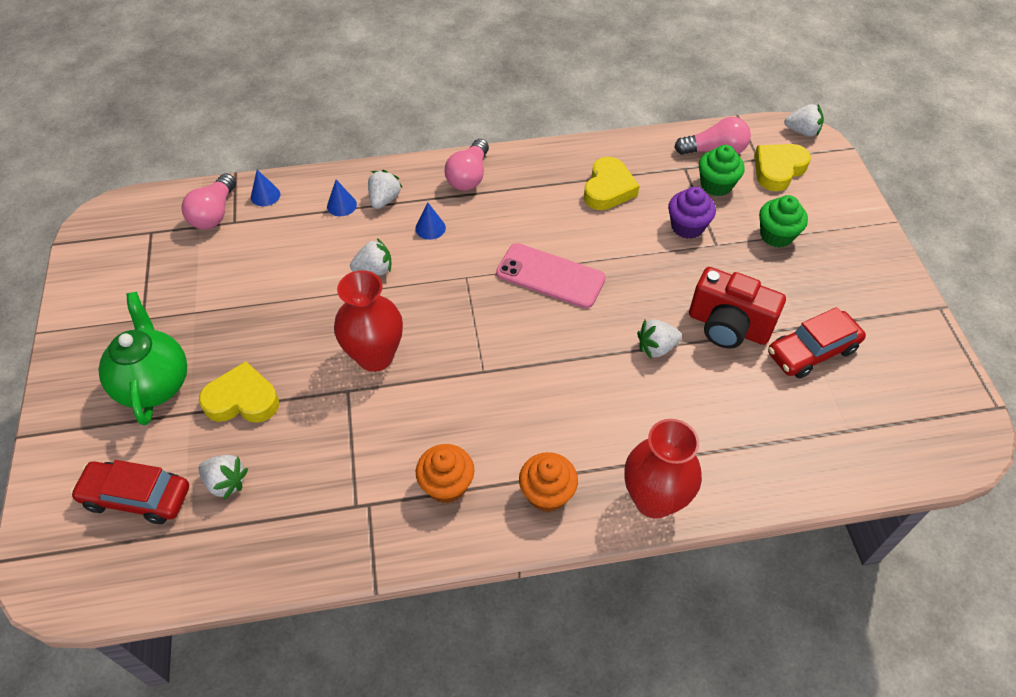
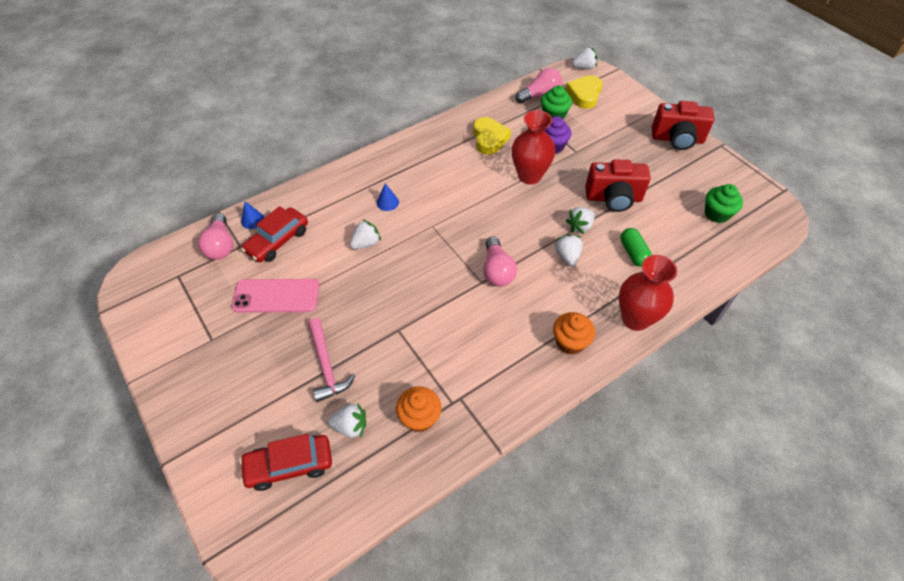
camera: 25 degrees left, 0 degrees up
(154, 383) = (251, 381): green teapot -> none
(242, 400) = (326, 366): yellow heart -> pink hammer
(341, 205) = (314, 208): blue cone -> none
(375, 356) = (403, 300): red vase -> red vase (529, 176)
(384, 199) = (343, 194): white strawberry -> white strawberry (567, 256)
(446, 485) = (504, 363): orange cupcake -> orange cupcake (419, 417)
(469, 176) = (392, 160): pink light bulb -> pink light bulb (497, 270)
(550, 276) = (487, 206): pink phone -> pink phone (276, 296)
(708, 411) = (633, 253): none -> green capsule
(776, 235) = (607, 134): green cupcake -> green cupcake (716, 214)
(812, 351) = (669, 195): red car -> red car (277, 241)
(876, 276) = (677, 139): none -> red camera

